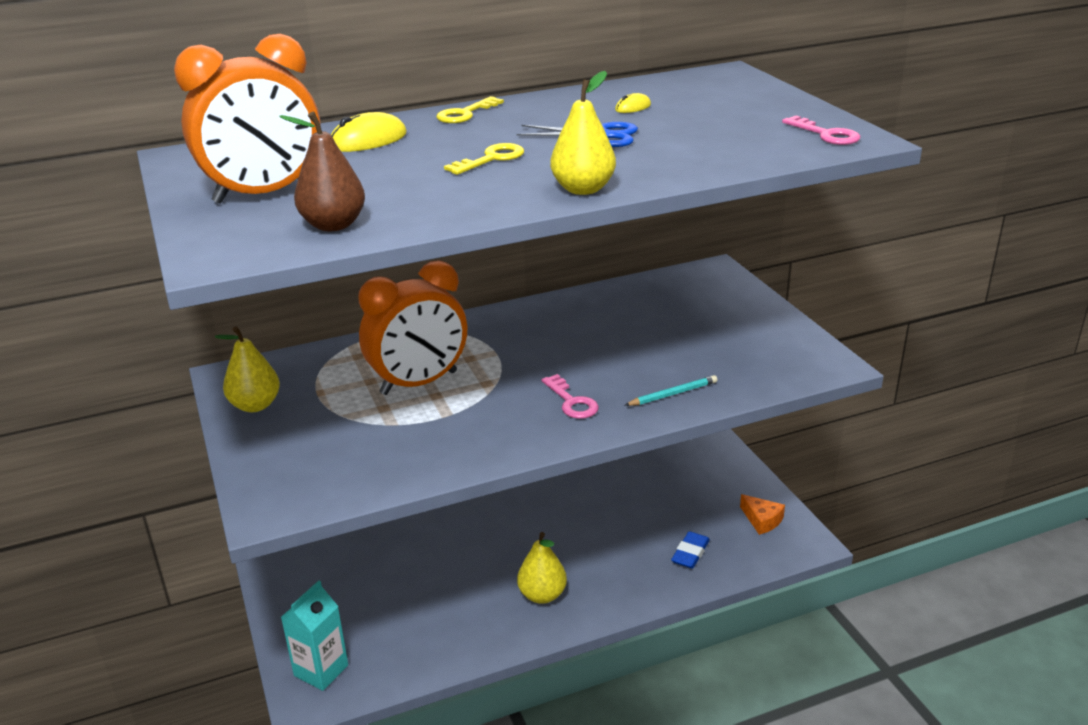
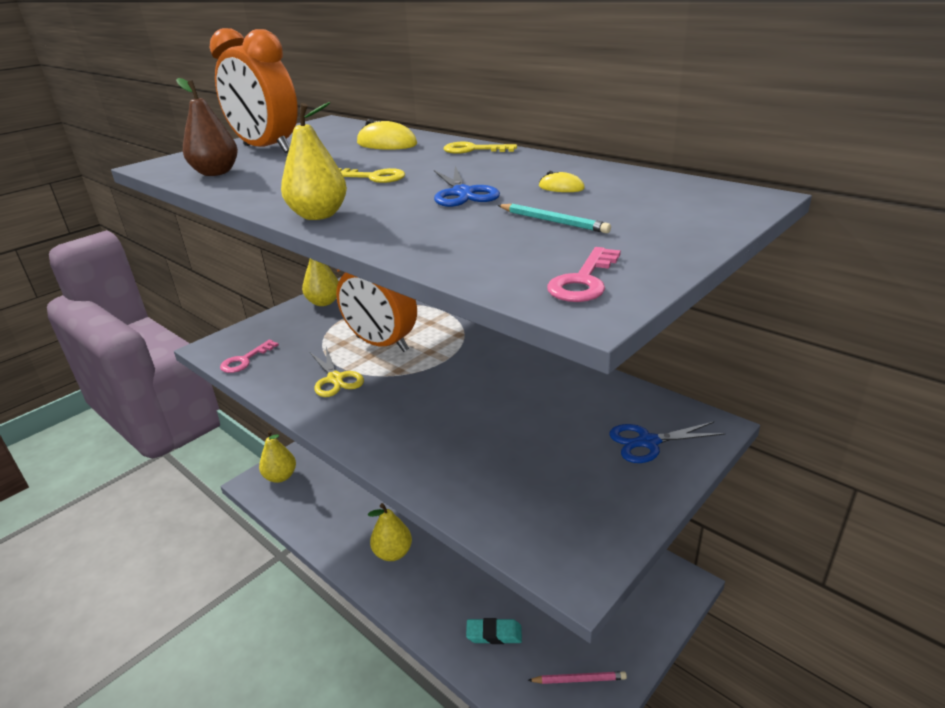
camera: 65 degrees right, 0 degrees up
(321, 670) = (280, 476): turquoise carton -> yellow pear
(461, 425) = (335, 379): none -> yellow scissors
(572, 402) = (394, 417): pink key -> pink key (245, 360)
(673, 394) = (439, 468): turquoise pencil -> turquoise pencil (553, 221)
(690, 553) = (494, 634): blue eraser -> turquoise eraser
(714, 297) = (648, 442): none -> blue scissors
(762, 520) = (579, 679): orange cheese -> pink pencil

